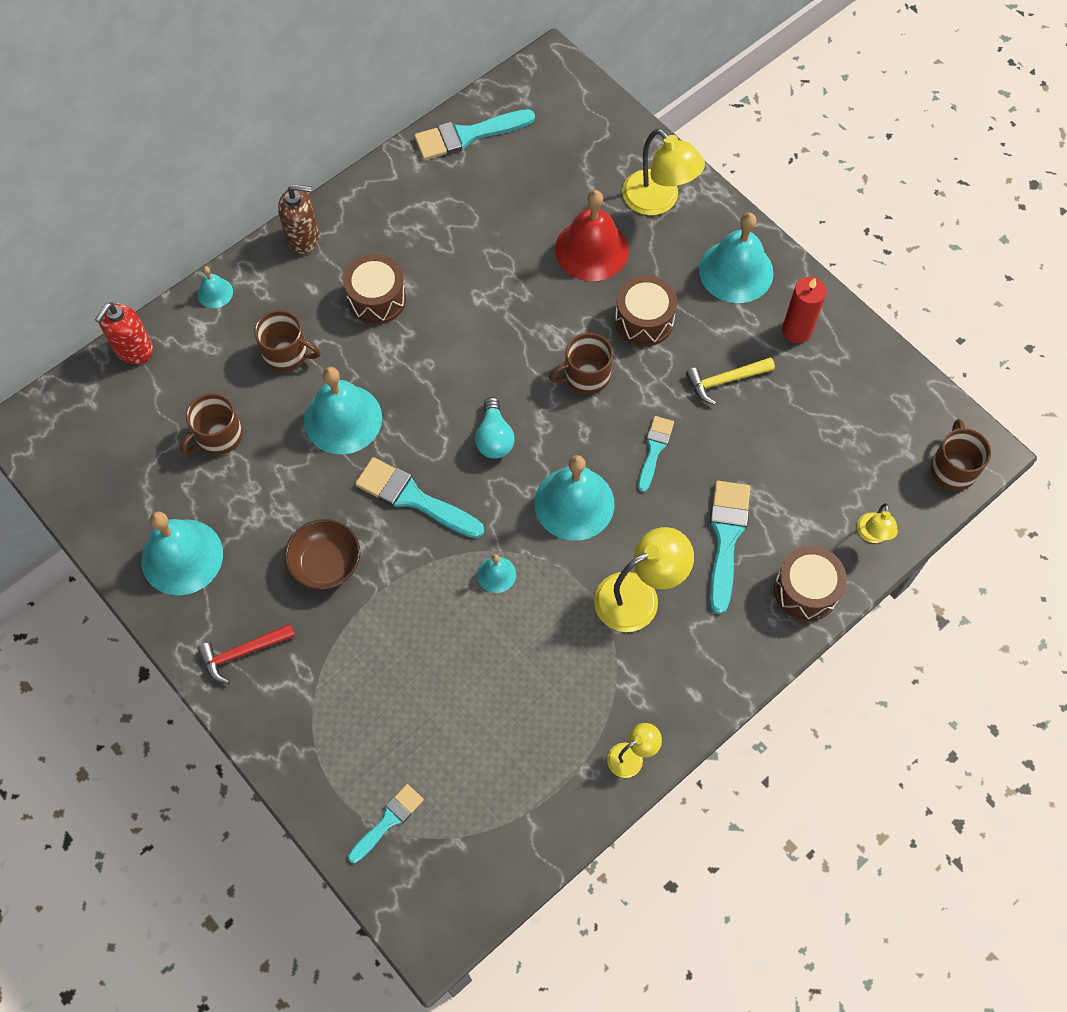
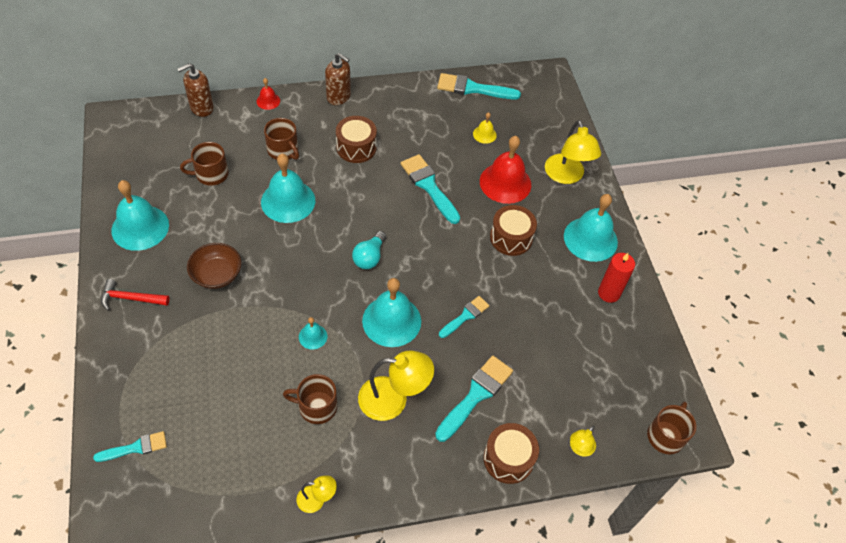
camera: 25 degrees right, 10 degrees down
(133, 349) = (201, 108): red soap dispenser -> brown soap dispenser
(215, 292) = (268, 101): turquoise bell -> red bell
(413, 498) = (295, 266): turquoise brush -> turquoise brush (429, 186)
(524, 195) = (484, 134): none -> yellow bell
(585, 375) = (451, 251): brown mug -> brown mug (316, 407)
(725, 381) = (540, 299): yellow hammer -> none

